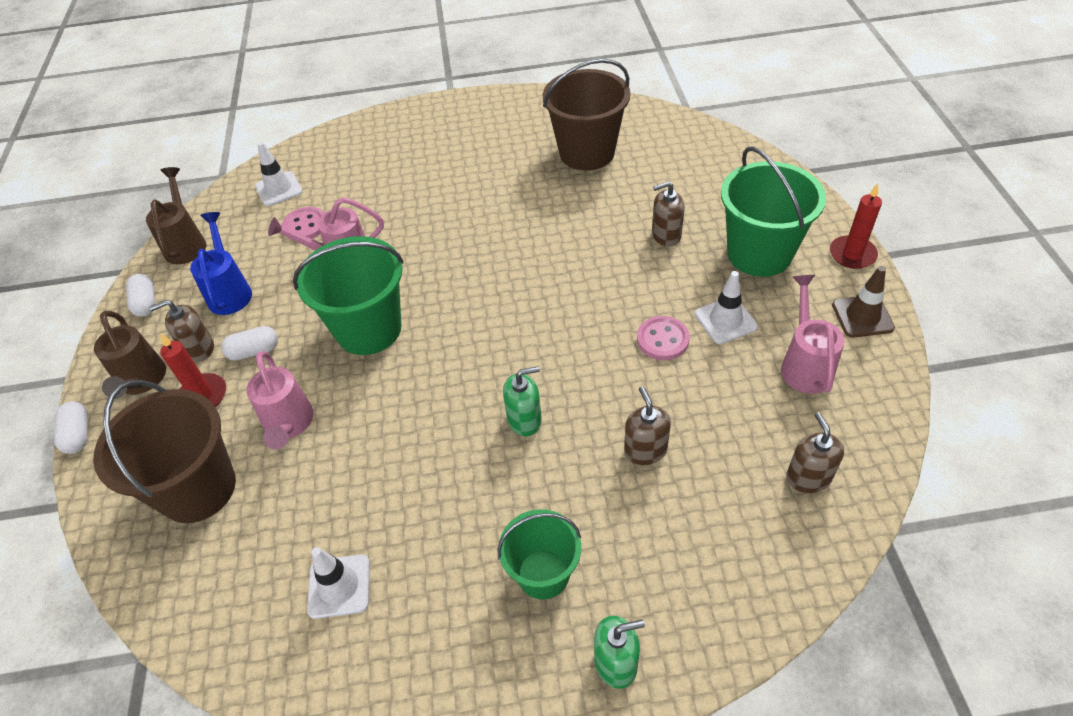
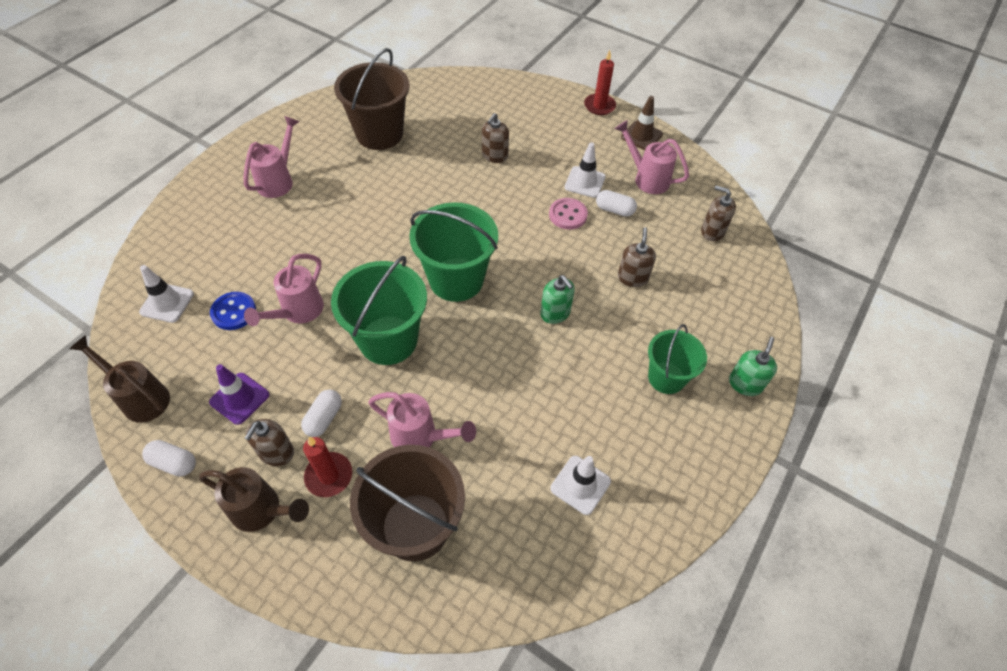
camera: 55 degrees left, 5 degrees up
(78, 434) = (265, 587): white capsule -> white capsule (614, 210)
(230, 291) = (239, 398): blue watering can -> purple traffic cone
(305, 225) = (234, 312): pink button -> blue button
(460, 144) = (279, 180): none -> pink watering can
(524, 420) = (555, 313): green soap dispenser -> green soap dispenser turned 120 degrees clockwise
(645, 450) = (632, 277): brown soap dispenser -> brown soap dispenser turned 75 degrees clockwise
(759, 254) = (556, 134): green bucket -> green bucket (456, 279)

